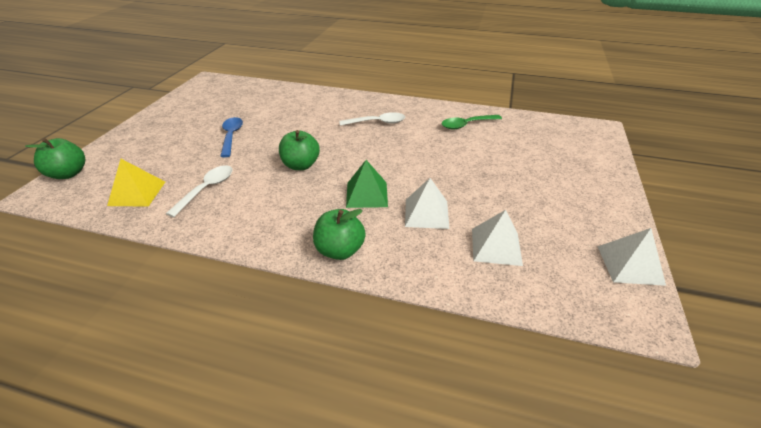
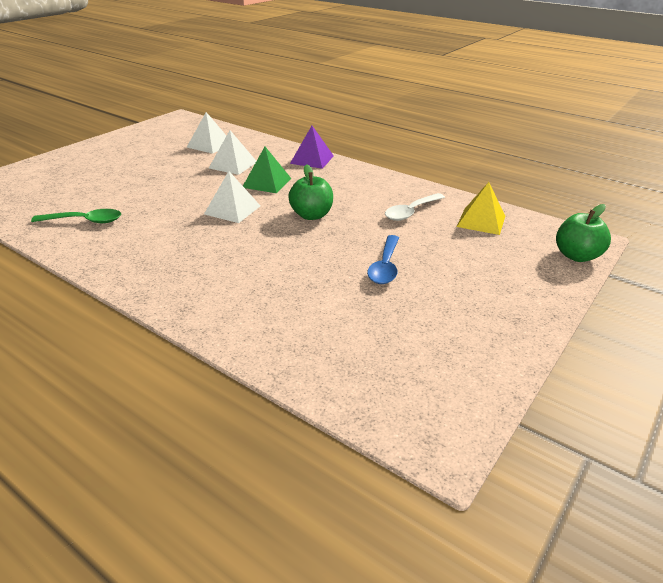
camera: 160 degrees left, 5 degrees down
(340, 250) = (312, 159): green apple -> purple pyramid
(377, 122) = (183, 246): white spoon -> none
(630, 265) = (147, 128): white pyramid -> white pyramid (232, 210)

